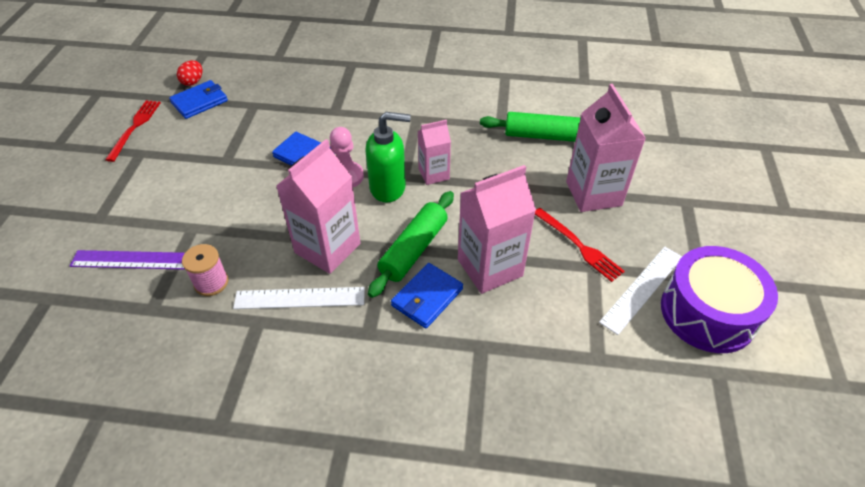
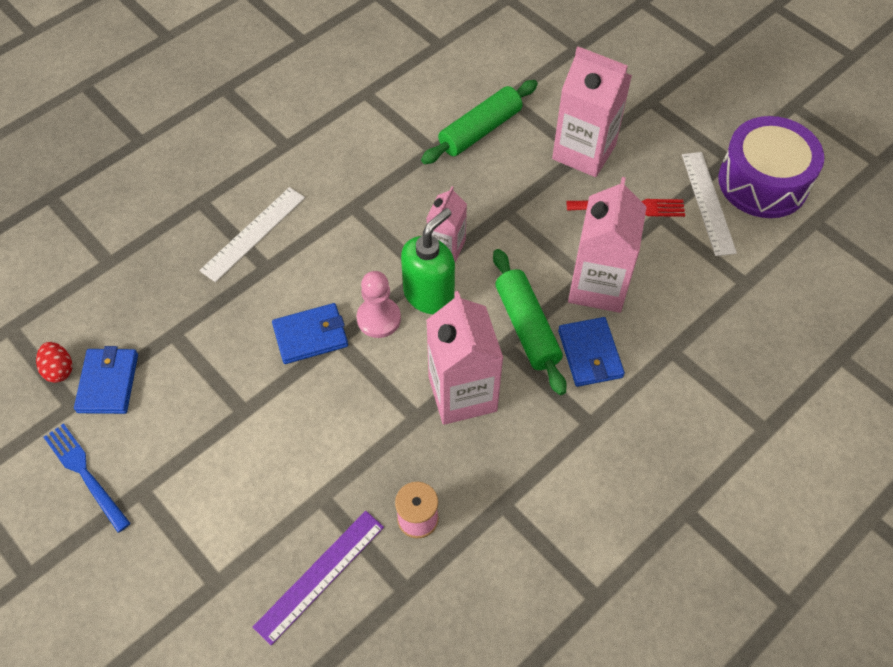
camera: 50 degrees left, 10 degrees up
(135, 128) = (85, 474): red fork -> blue fork
(300, 298) = (504, 453): white ruler -> white ruler (253, 233)

